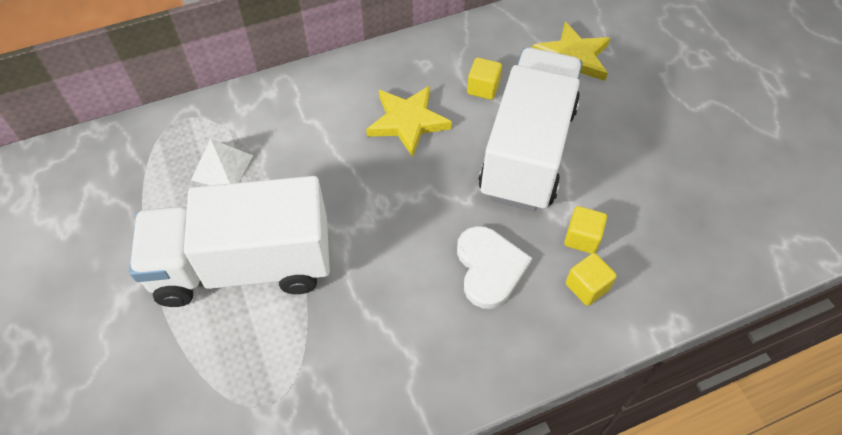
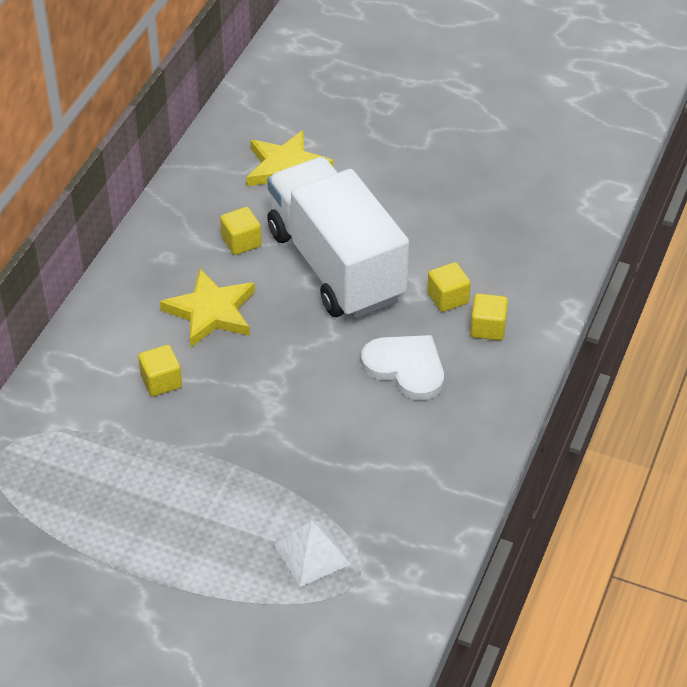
camera: 45 degrees left, 10 degrees down
(222, 167) = (94, 461): white pyramid -> white pyramid (312, 554)
(244, 266) = (216, 512): white truck -> none
(322, 146) = (161, 381): none -> yellow cube

